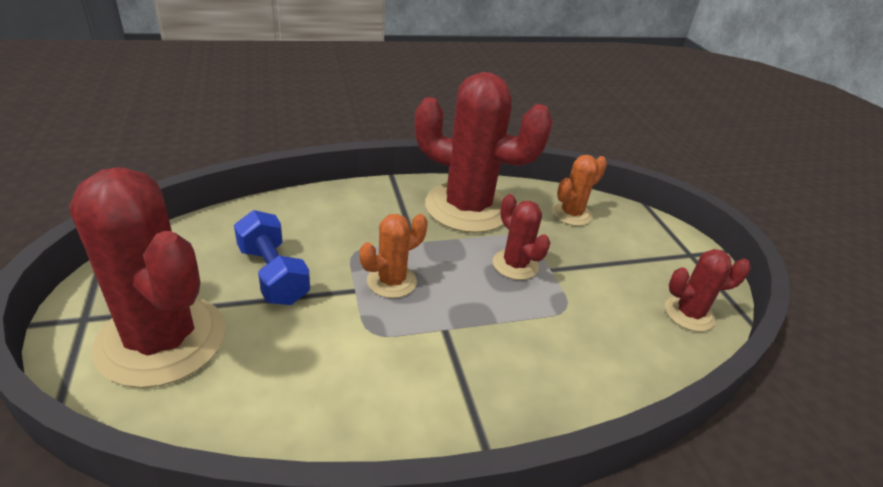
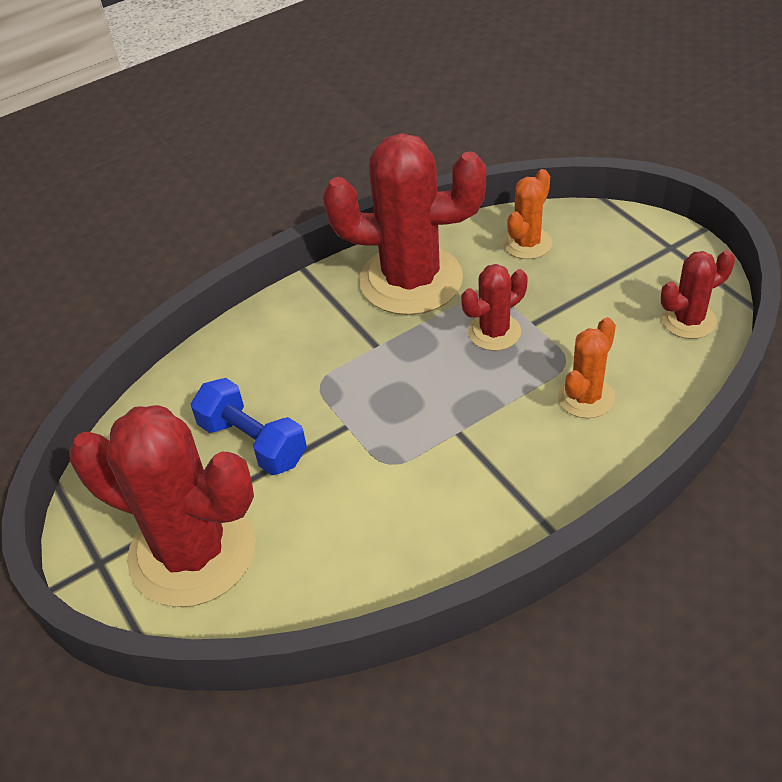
camera: 10 degrees left, 10 degrees up
(391, 281) = (378, 401): orange cactus -> orange cactus (585, 397)
(515, 265) = (494, 332): red cactus -> red cactus turned 75 degrees counterclockwise

